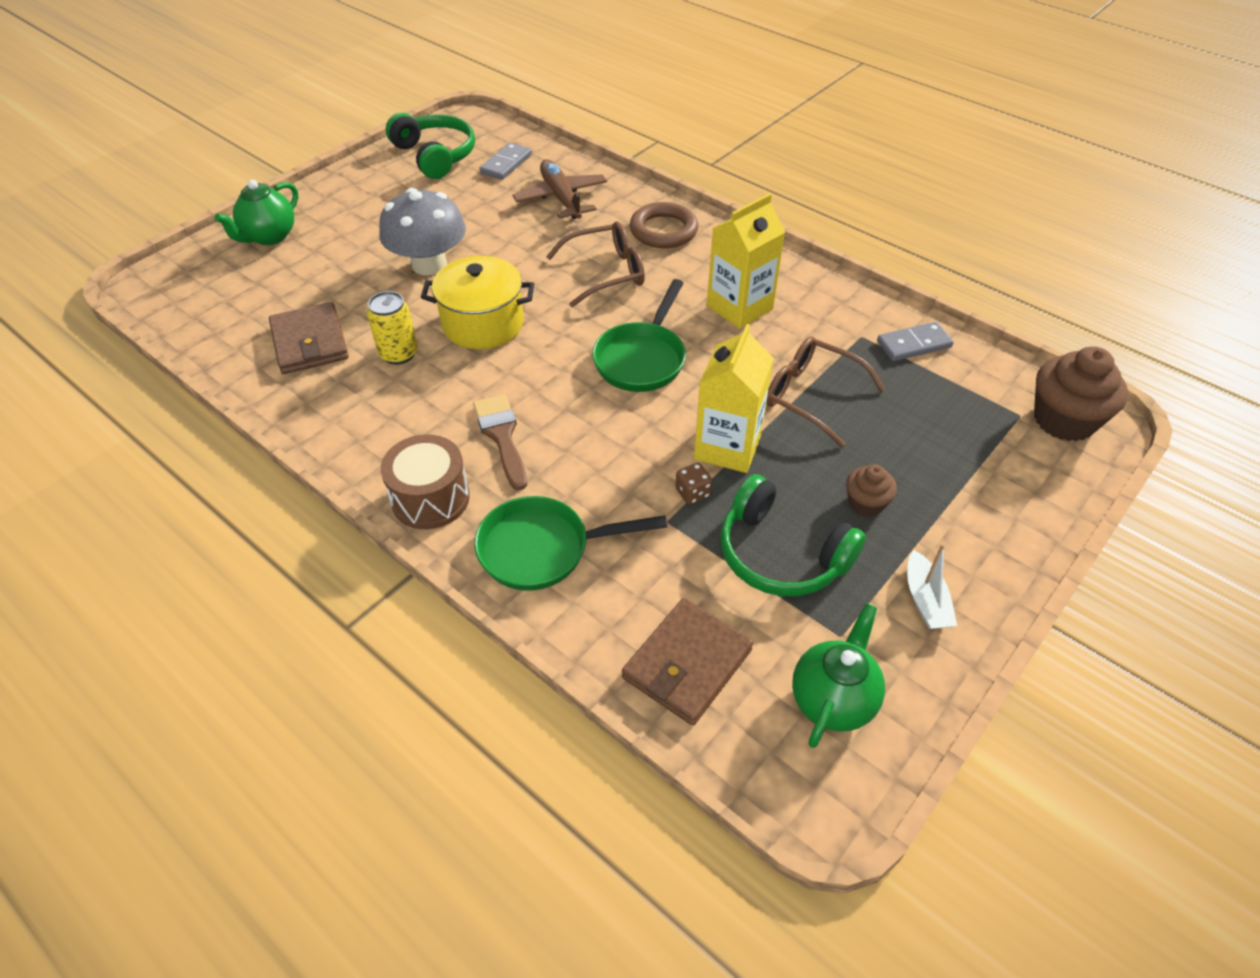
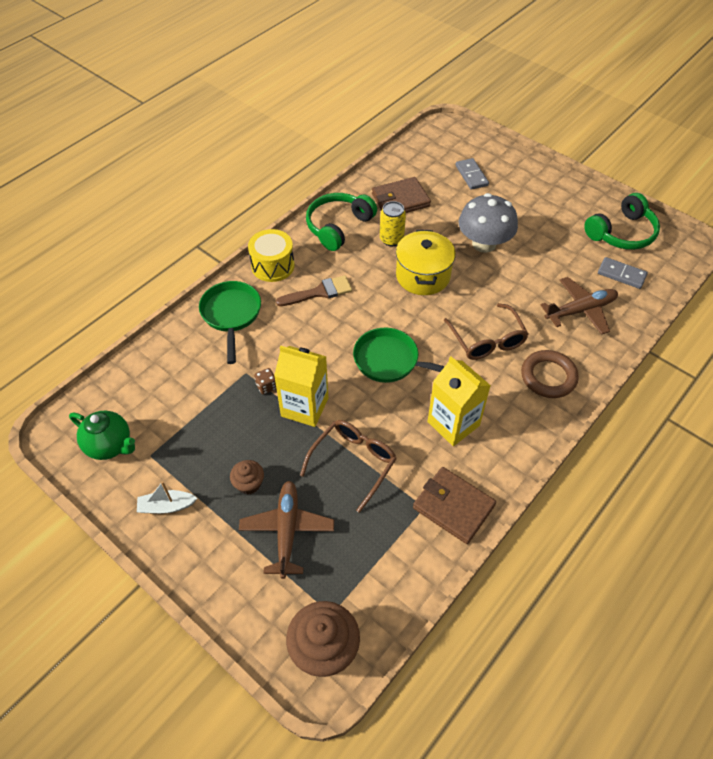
camera: 90 degrees right, 5 degrees up
(269, 237) = (502, 166): green teapot -> none
(430, 498) = (273, 265): brown drum -> yellow drum
(687, 664) = (146, 379): brown wallet -> brown wallet (453, 507)
(781, 554) = (213, 430): green headphones -> green headphones (338, 226)
(913, 344) = (415, 546): grey domino -> grey domino (471, 175)
(926, 459) = (287, 530): none -> brown plane

